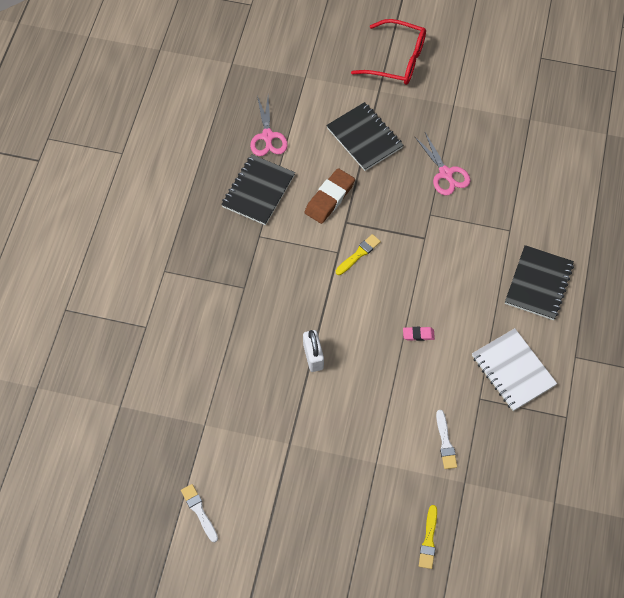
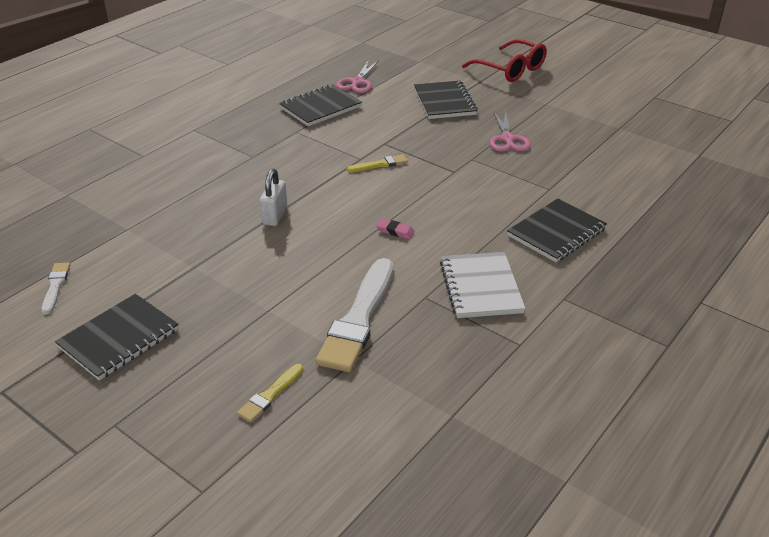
camera: 25 degrees right, 25 degrees down
(289, 539) = (119, 338): none -> black notebook
(329, 198) = (381, 126): brown eraser -> none
(445, 442) = (358, 319): white brush -> white brush, size x2.13

